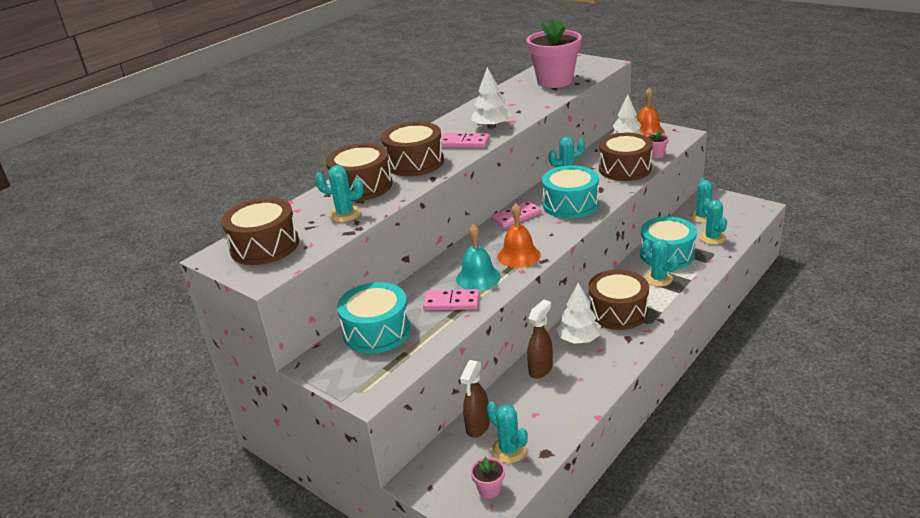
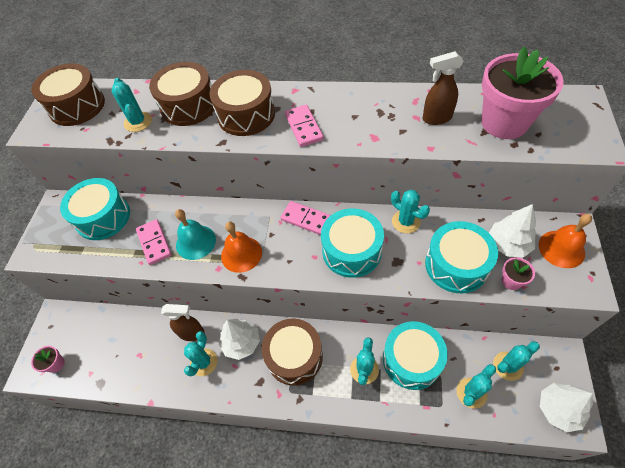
camera: 60 degrees right, 25 degrees up
(477, 427) = (114, 324): brown spray bottle -> brown spray bottle (436, 118)
(491, 127) = (351, 129): white tree -> white tree (558, 409)
(509, 450) = (96, 357): turquoise cactus -> turquoise cactus (204, 362)
(625, 169) = (456, 265): brown drum -> turquoise drum

